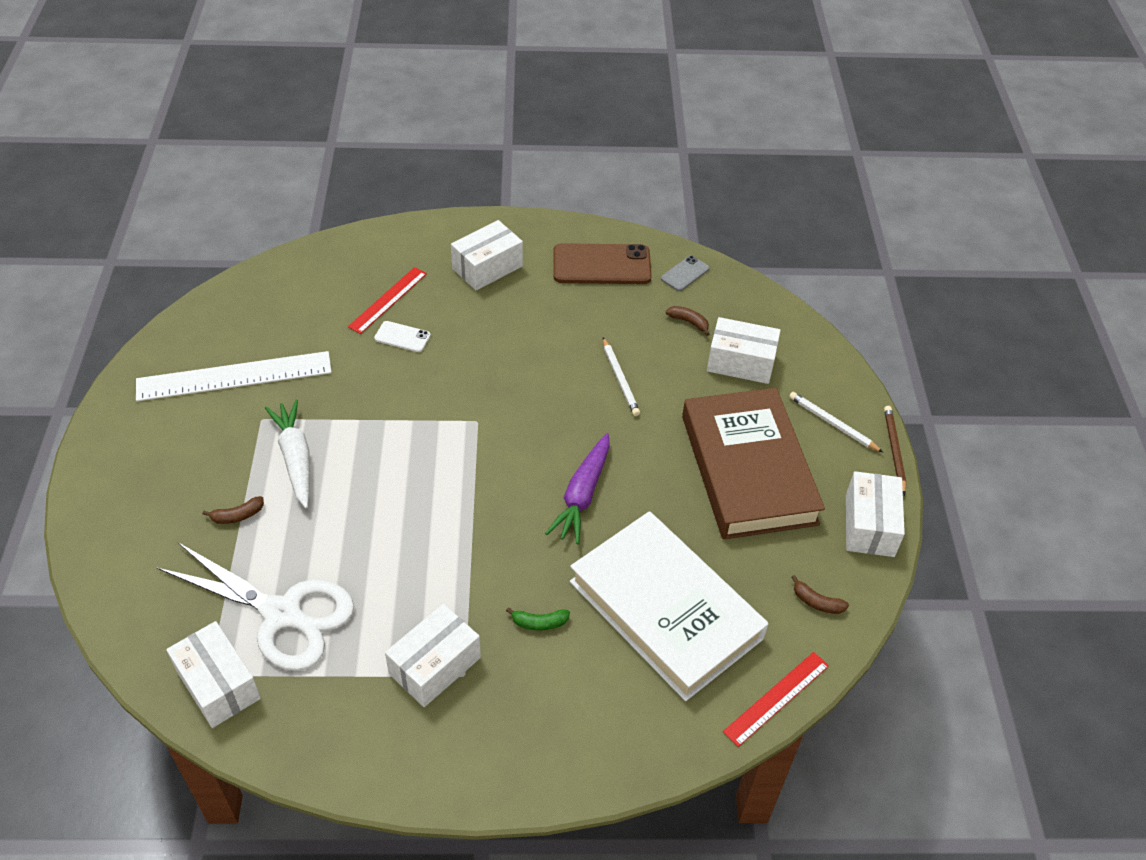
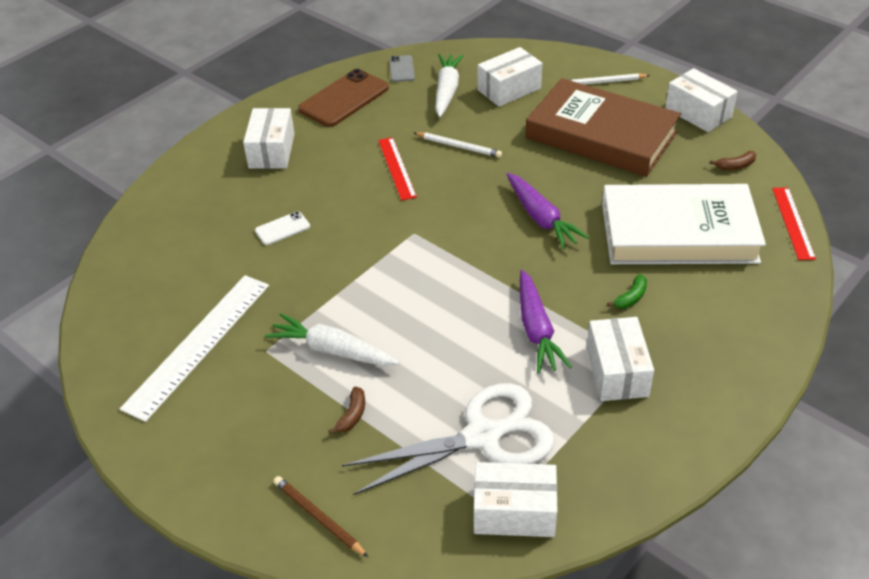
camera: 45 degrees left, 5 degrees down
(388, 300) = (234, 217): red ruler -> red ruler (396, 168)
(435, 577) = (536, 330): none -> purple carrot
(689, 322) = (447, 91): brown banana -> white carrot
(894, 450) = (651, 71): brown pencil -> brown pencil (319, 517)

